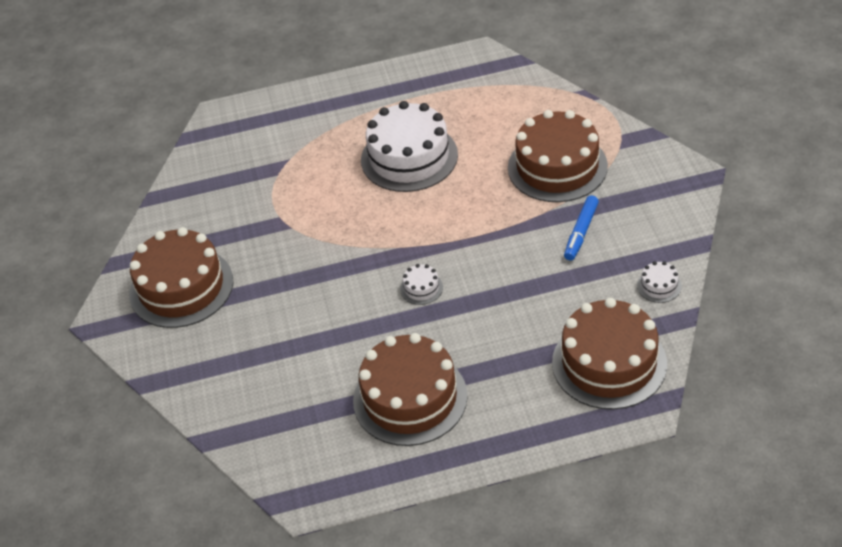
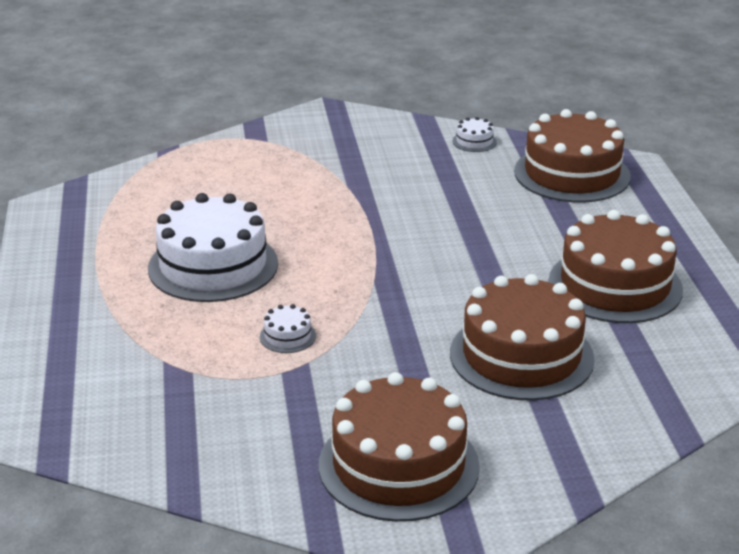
camera: 90 degrees left, 15 degrees down
(421, 288) = (447, 269): white cake -> white cake (287, 336)
(557, 167) = (279, 175): brown cake -> brown cake (521, 356)
(581, 232) = (387, 172): blue marker -> none

